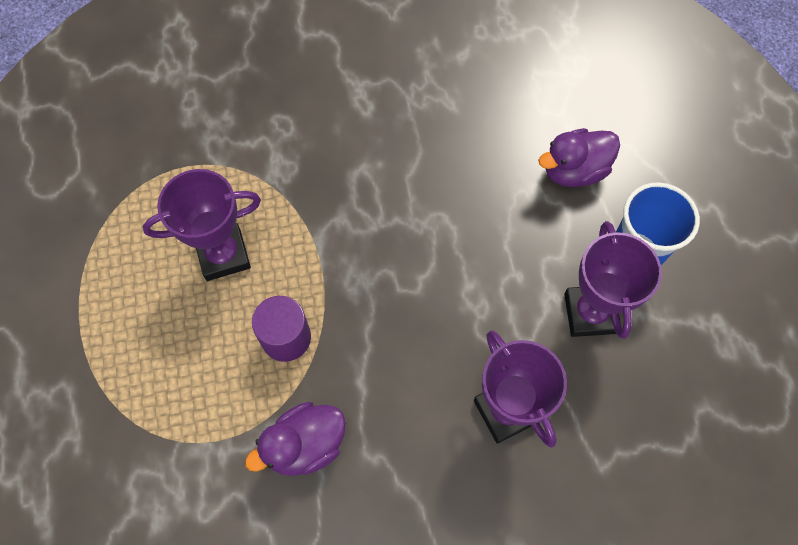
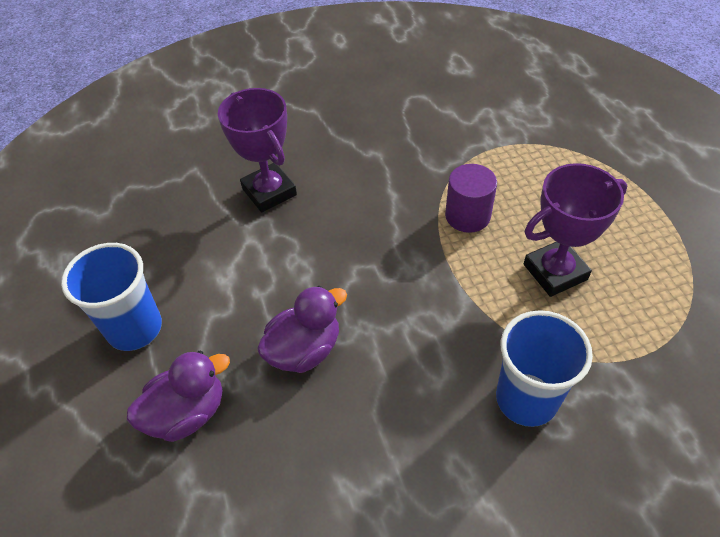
camera: 175 degrees right, 15 degrees down
(296, 144) = (526, 399): none -> blue cup
(305, 445) = (427, 152): purple duck -> purple duck (304, 350)
(590, 313) = (188, 270): purple trophy -> none

